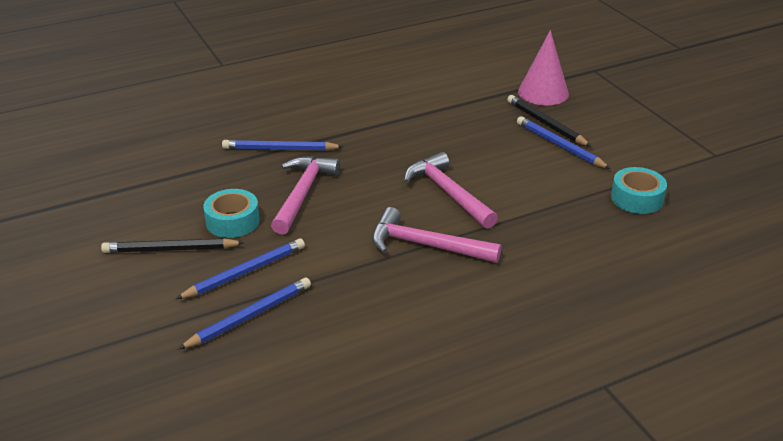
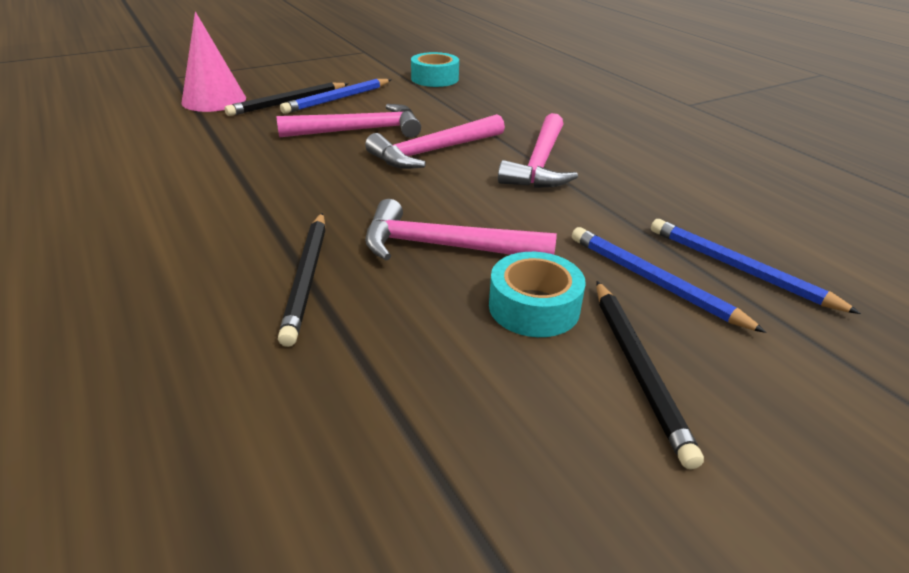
camera: 95 degrees left, 0 degrees up
(279, 149) = (307, 278): blue pencil -> black pencil
(488, 158) = (359, 130): none -> pink hammer

